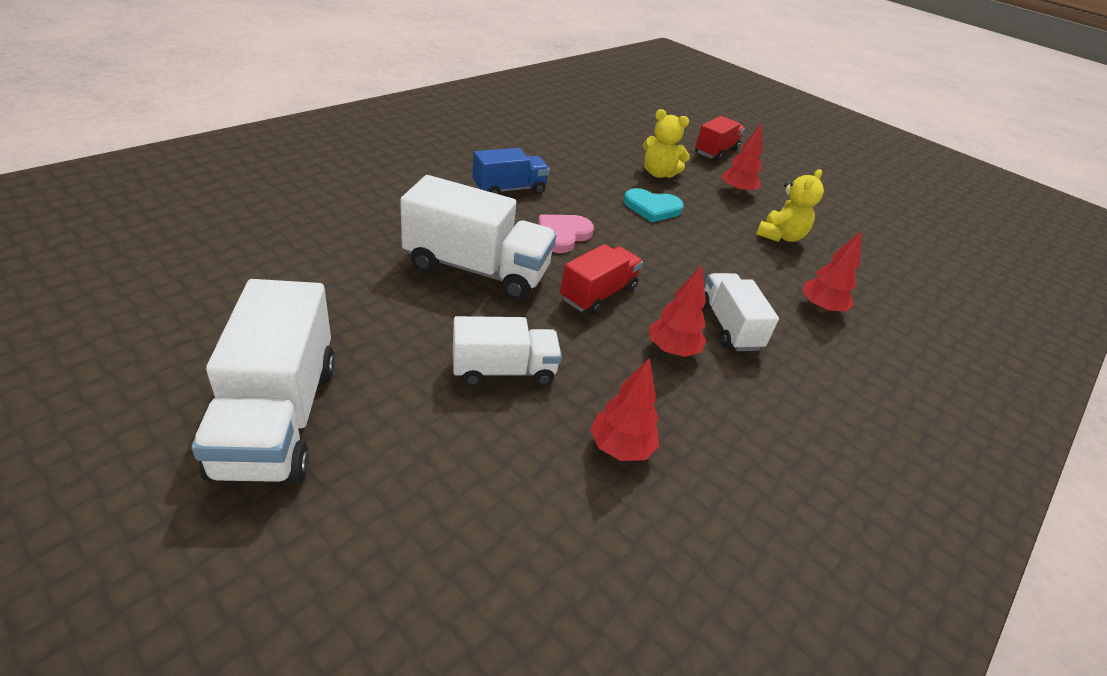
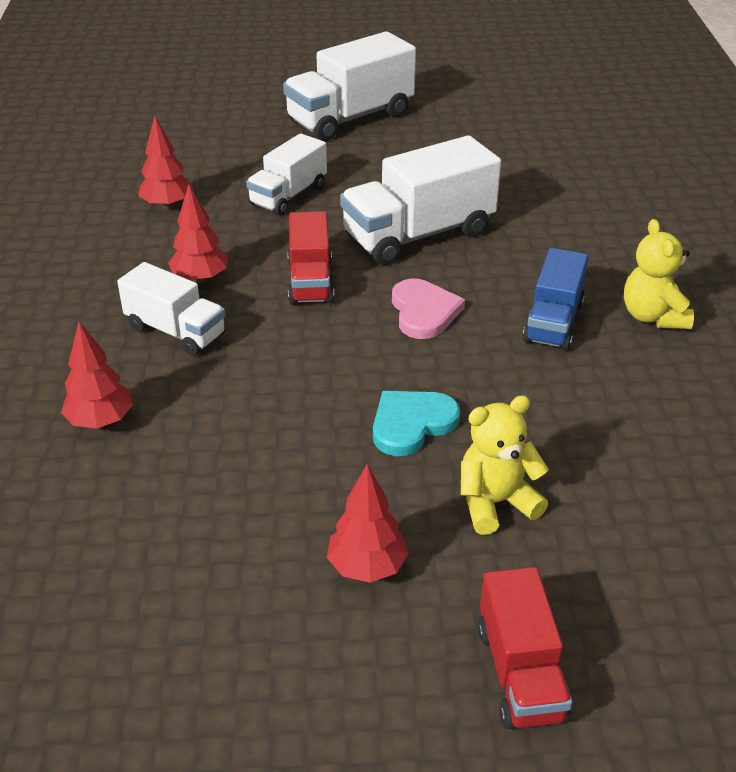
camera: 140 degrees right, 0 degrees up
(278, 417) = (350, 118): white truck -> white truck turned 75 degrees counterclockwise
(780, 236) = (227, 512): yellow teddy bear -> yellow teddy bear (653, 316)

